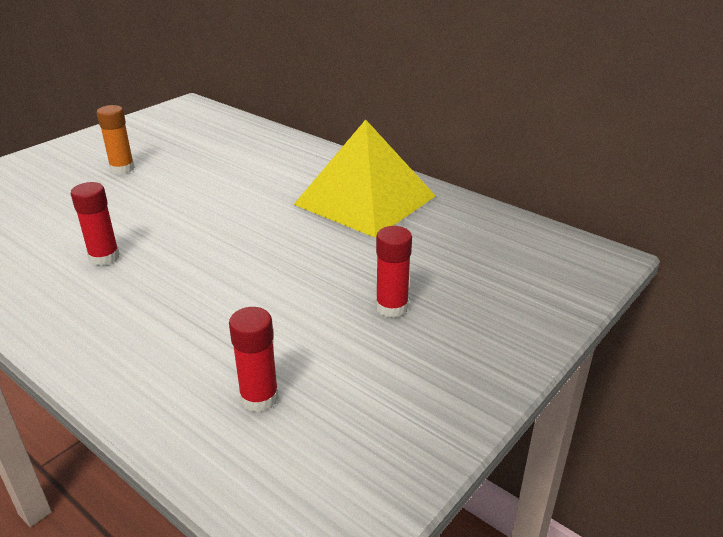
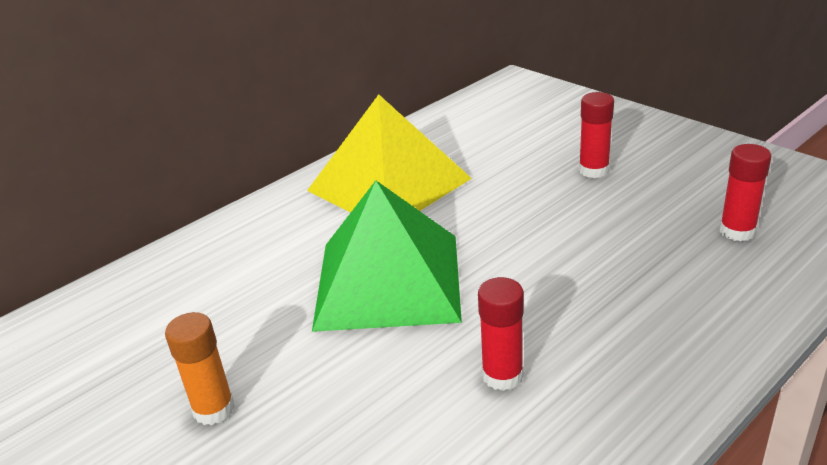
camera: 80 degrees left, 0 degrees up
(227, 209) = (388, 280): none -> green pyramid

